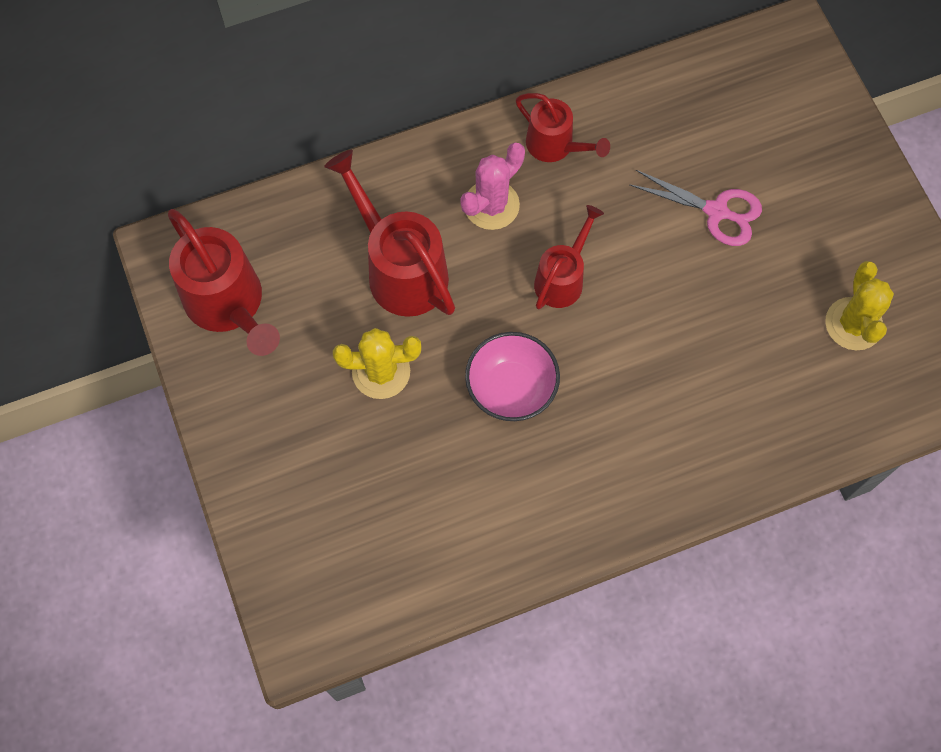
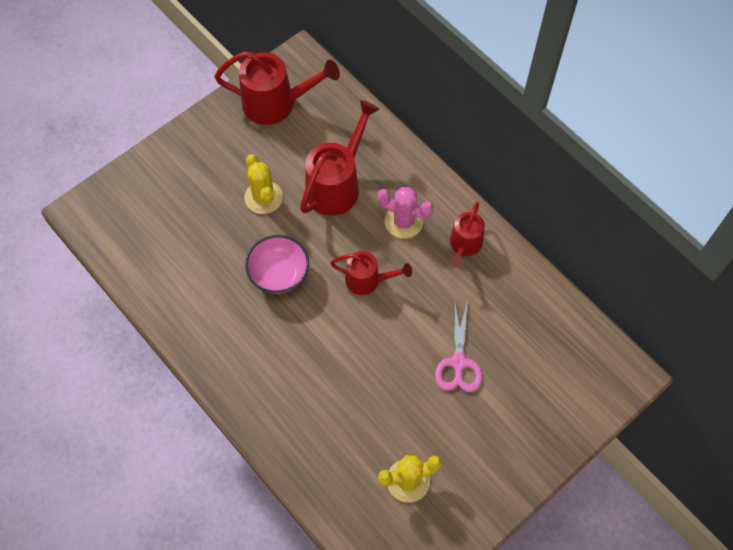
camera: 70 degrees right, 5 degrees down
(230, 306) = (277, 103): red watering can -> red watering can turned 120 degrees counterclockwise

